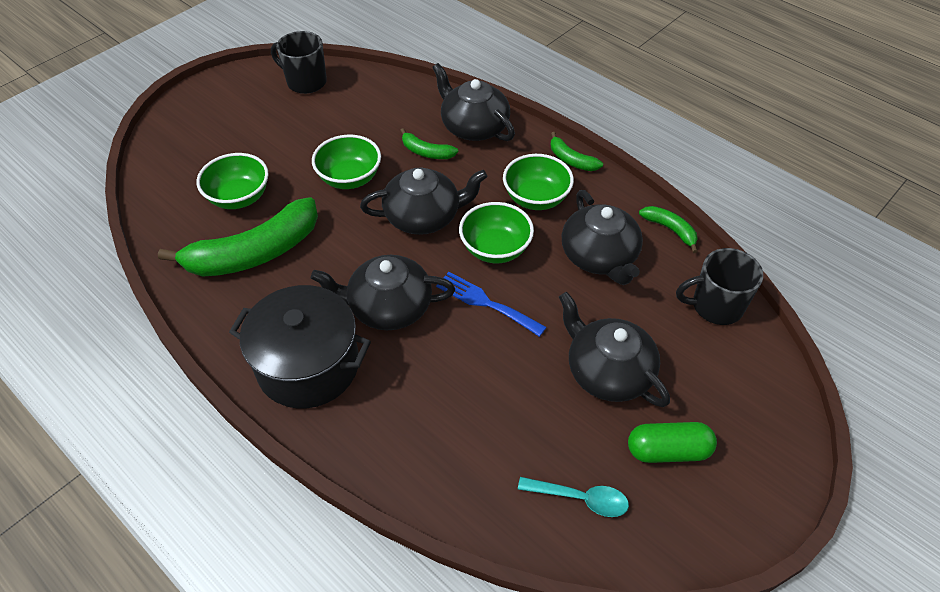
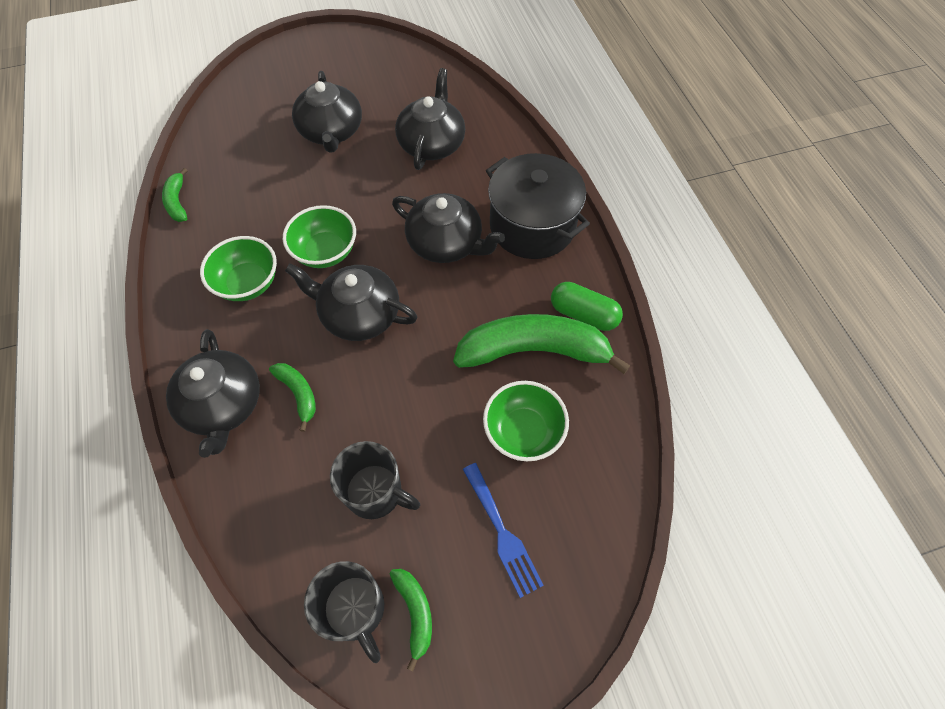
camera: 150 degrees left, 10 degrees up
(349, 178) = (398, 398): green bowl -> none
(485, 302) = (370, 212): blue fork -> blue fork (502, 533)
(571, 160) = (176, 309): green banana -> green banana (415, 612)
(580, 498) = (411, 82): turquoise spoon -> none
(599, 256) = (253, 207): black teapot -> black teapot (432, 143)
(668, 451) = (341, 80): green capsule -> green capsule (583, 314)
(715, 306) = (218, 136): black mug -> black mug (376, 492)

